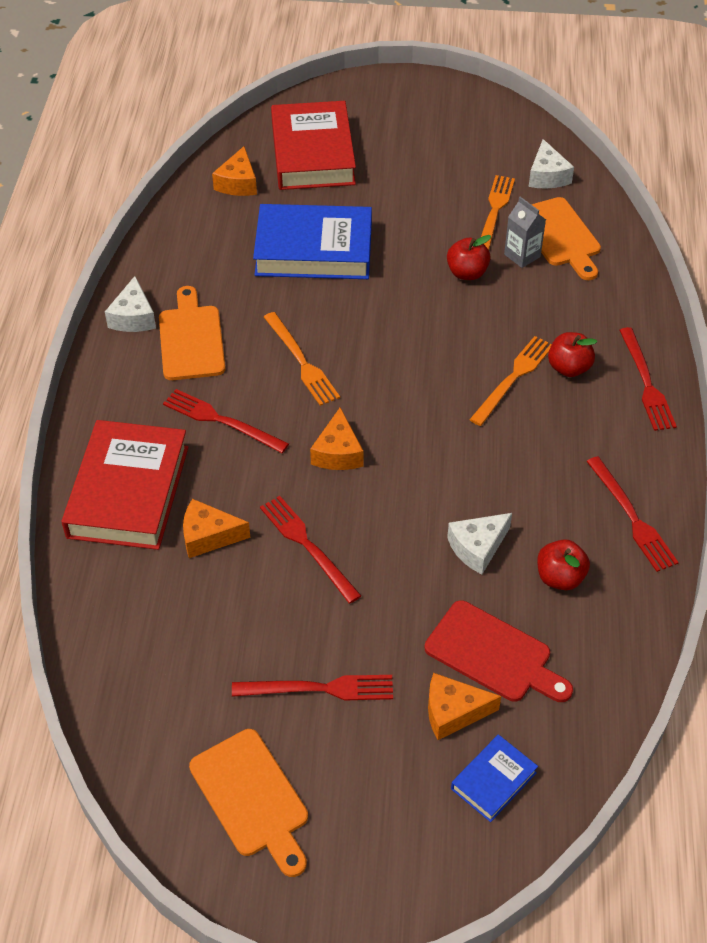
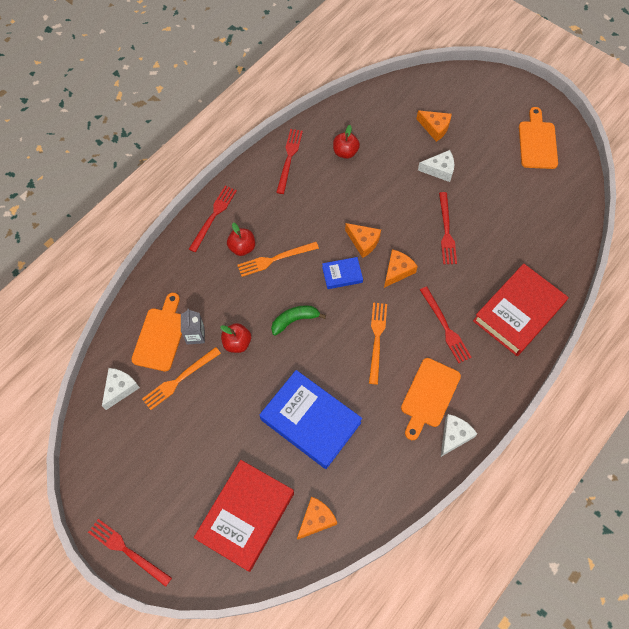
camera: 145 degrees left, 15 degrees up
(208, 536) = (491, 263): orange cheese -> orange cheese (363, 242)
(319, 689) = (483, 166): red fork -> red fork (127, 551)
(422, 328) = (294, 320): none -> green banana
(477, 547) = (369, 185): white cheese -> white cheese (439, 170)
(493, 654) = (401, 139): red cutting board -> none
(493, 781) = (438, 97): blue book -> blue book (342, 274)

